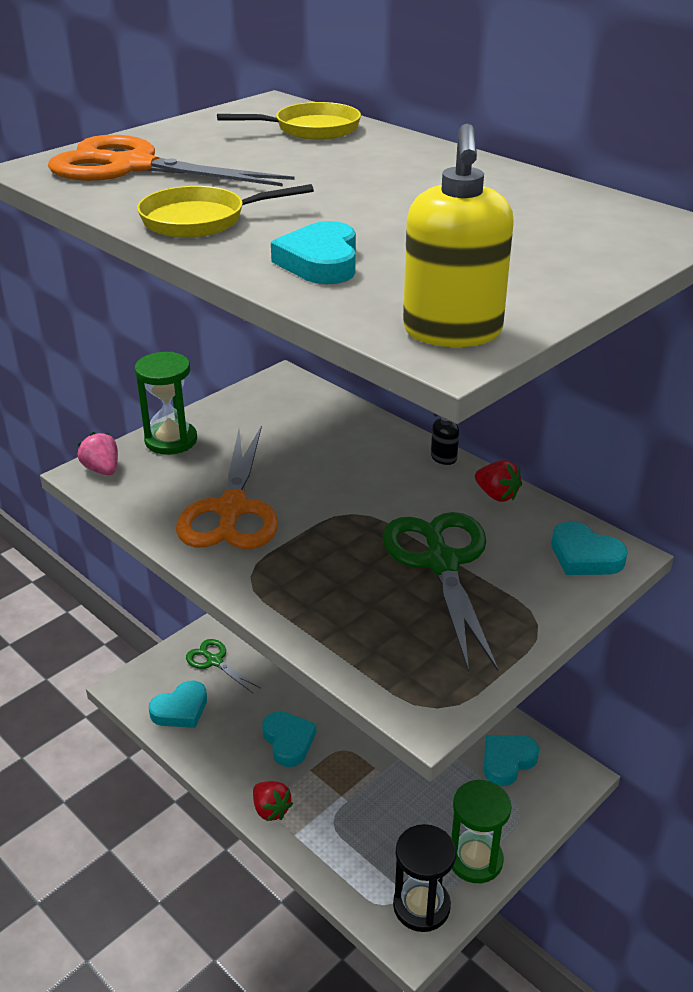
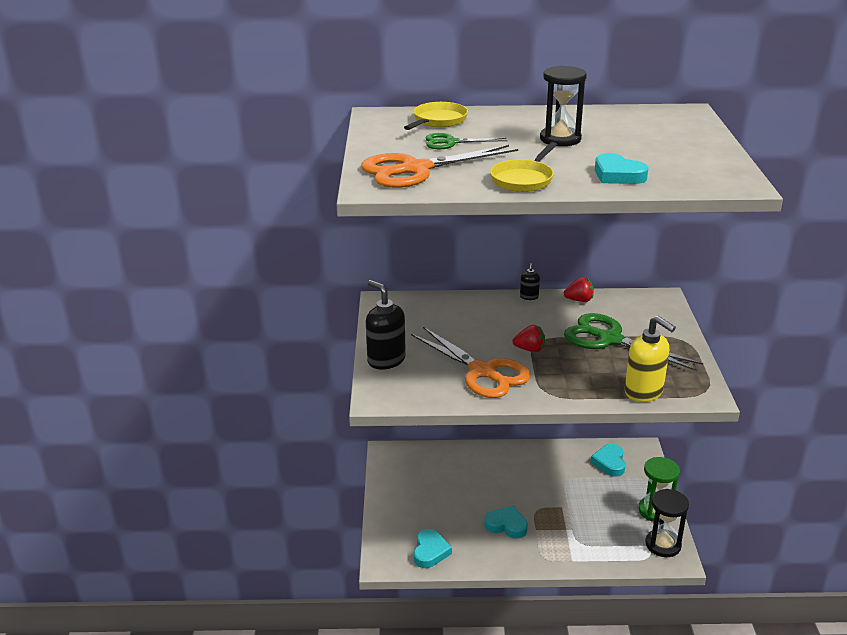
camera: 45 degrees left, 5 degrees down
(102, 470) = (380, 393): pink strawberry -> none
(171, 440) = (386, 360): green hourglass -> black soap dispenser
(214, 661) = (409, 517): green scissors -> green scissors (451, 142)
(271, 809) = (546, 559): red strawberry -> red strawberry (530, 349)
(385, 195) = (560, 139): none -> black hourglass
(452, 332) = (727, 179): yellow soap dispenser -> yellow soap dispenser (644, 392)
(584, 556) = (653, 305): turquoise heart -> none

